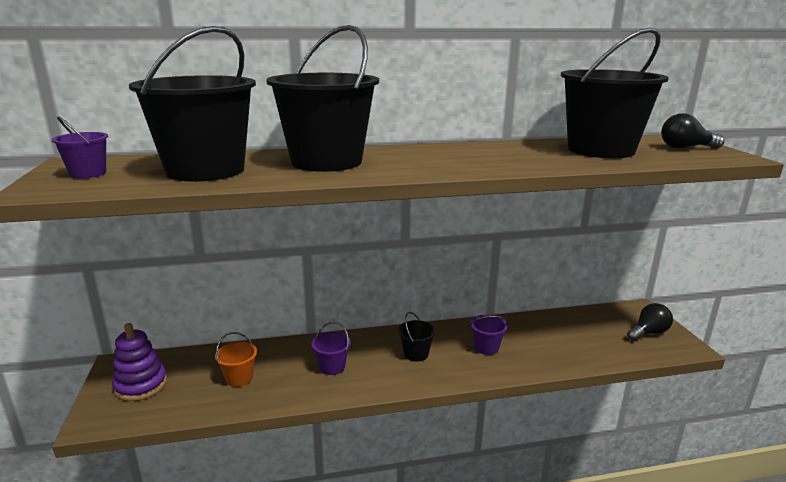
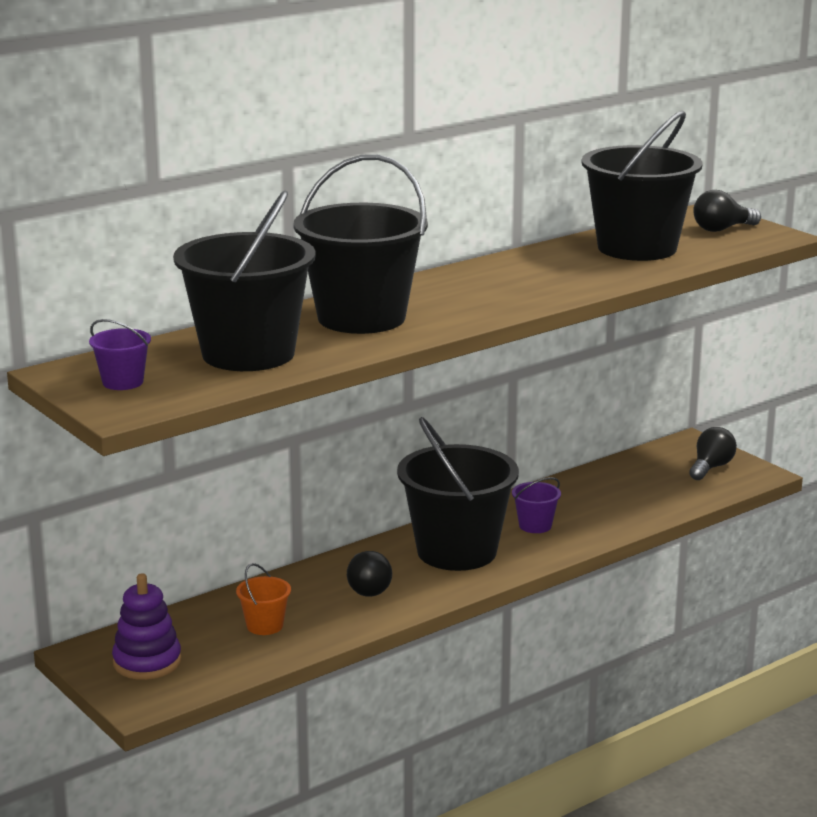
camera: 25 degrees left, 0 degrees up
(332, 367) = (367, 588): purple bucket -> black light bulb
(416, 354) = (456, 551): black bucket -> black bucket, size x2.37

